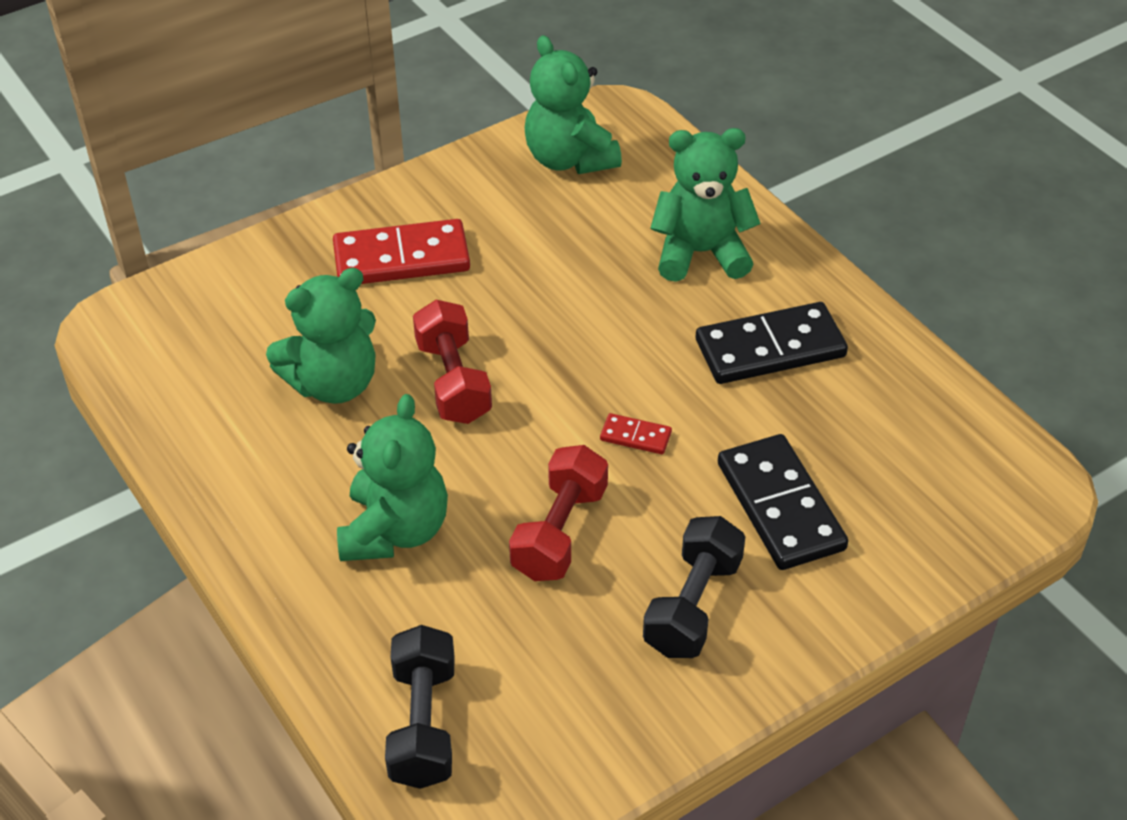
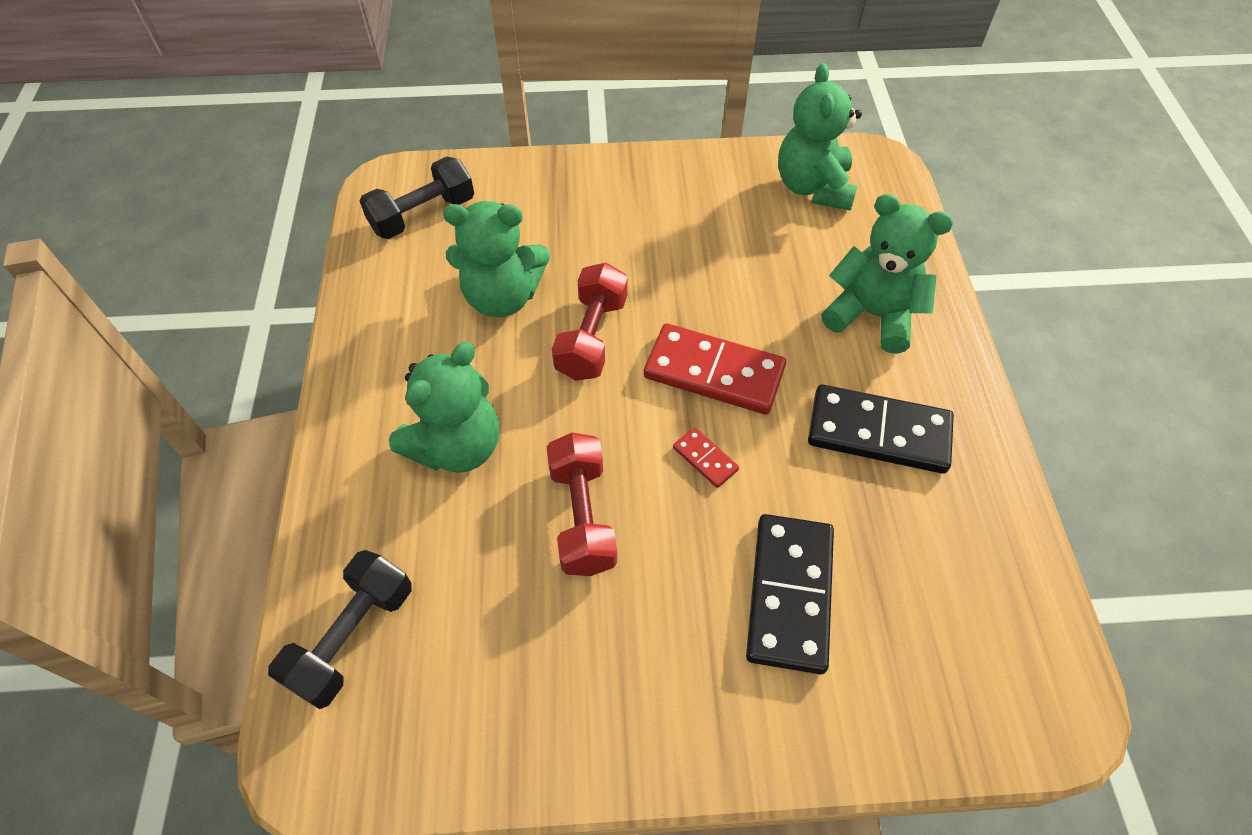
camera: 30 degrees right, 10 degrees up
(401, 258) = (624, 216): red domino -> red domino (713, 373)
(560, 532) = (582, 516): red dumbbell -> red dumbbell turned 60 degrees counterclockwise
(692, 605) = (646, 652): black dumbbell -> black dumbbell (423, 215)

